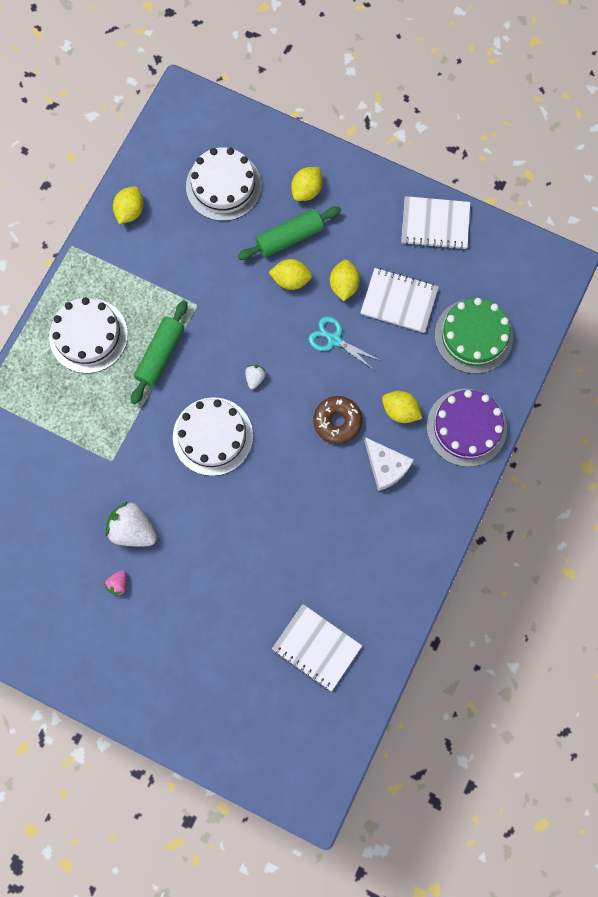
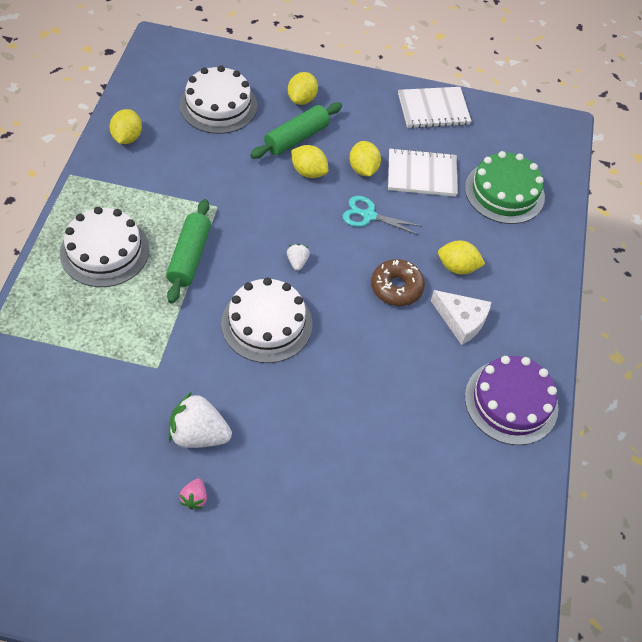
camera: 20 degrees left, 20 degrees down
(291, 280) = (308, 172): yellow lemon -> yellow lemon turned 45 degrees clockwise
(316, 647) = (450, 520): white notebook -> none
(466, 427) = (529, 271): purple cake -> purple cake (511, 402)

